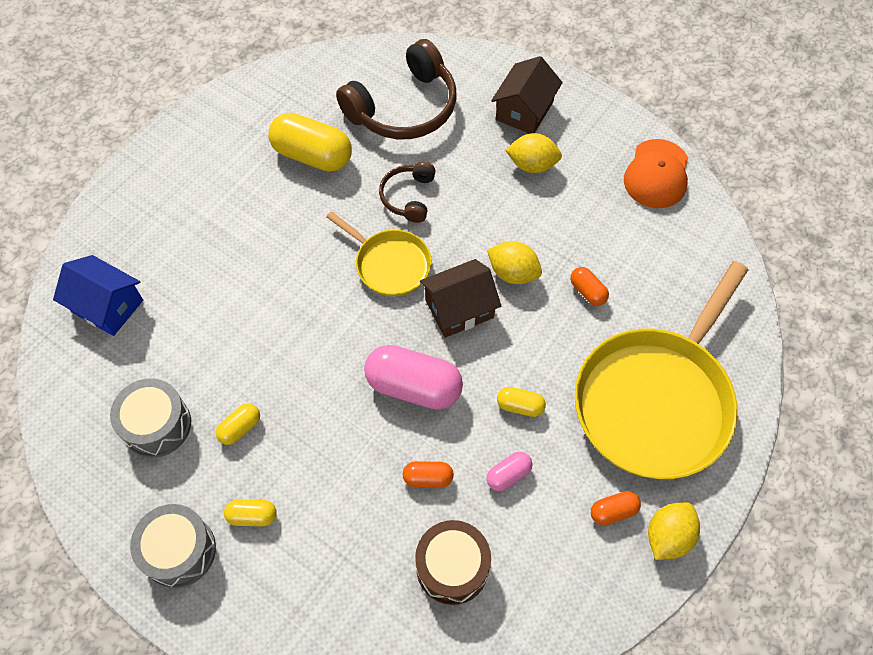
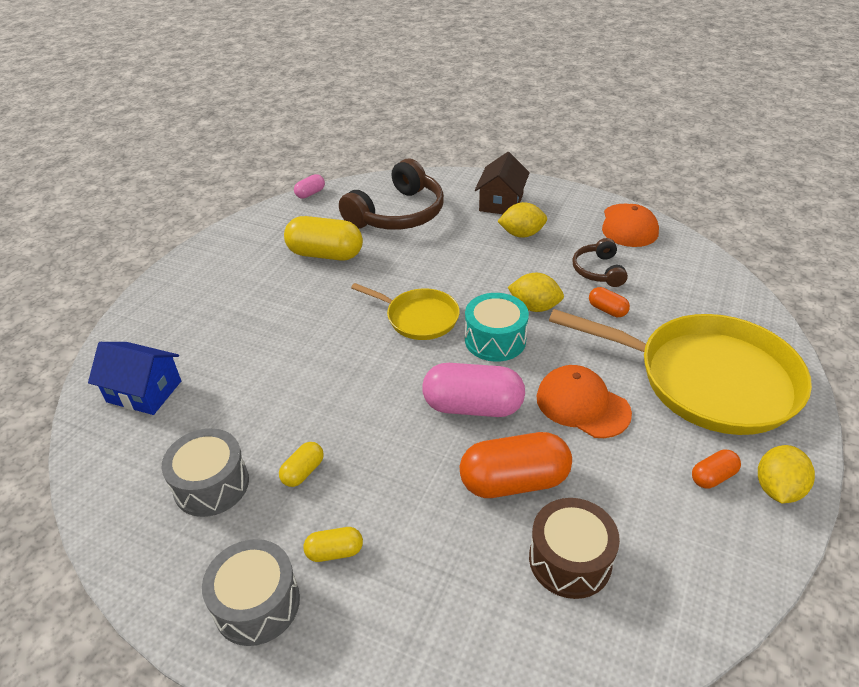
camera: 10 degrees left, 20 degrees down
(408, 197) = (420, 269): brown headphones -> brown headphones (598, 271)
(428, 478) = (514, 481): orange capsule -> orange capsule, size x2.05
(459, 308) = (495, 340): brown house -> turquoise drum
(508, 475) = (595, 464): pink capsule -> pink capsule (310, 193)
(520, 406) = (582, 405): yellow capsule -> orange cap
(656, 401) = (708, 379): yellow pan -> yellow pan turned 90 degrees counterclockwise

